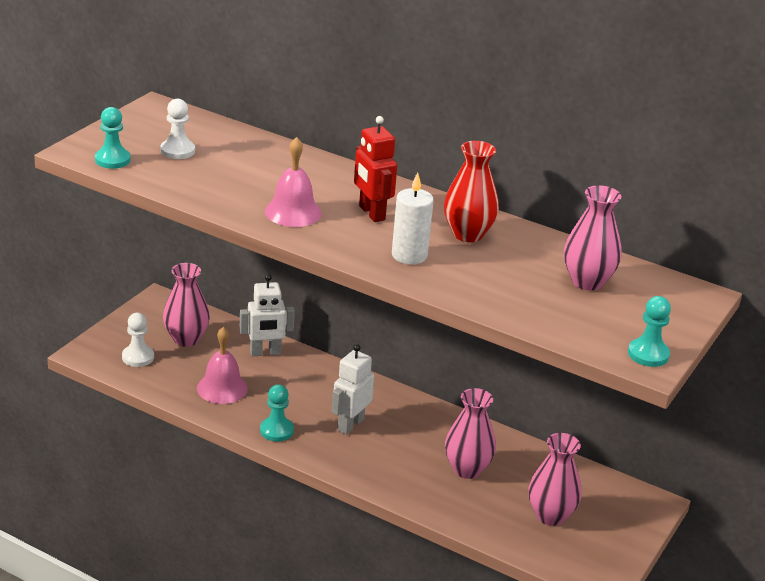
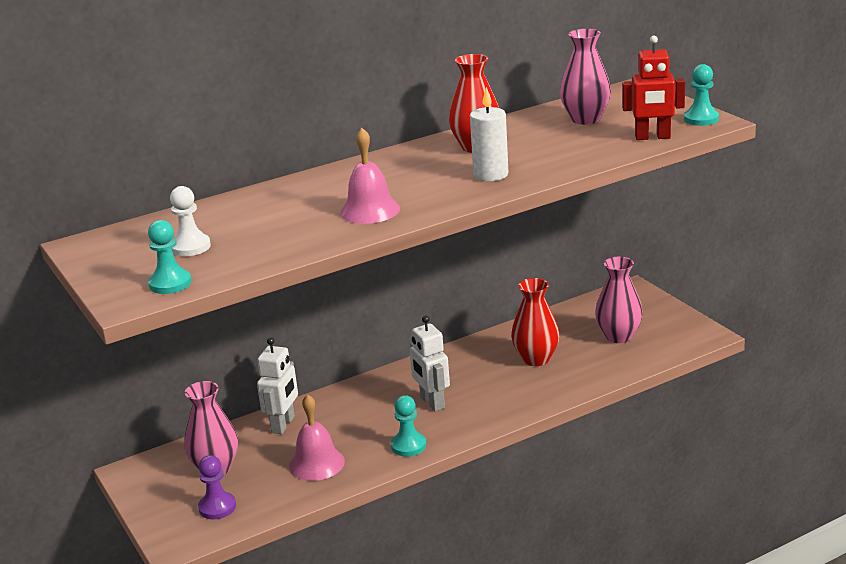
camera: 55 degrees left, 5 degrees down
(138, 357) = (217, 507): white pawn -> purple pawn
(371, 213) = (405, 178): red robot -> red robot (652, 137)
(467, 469) = (536, 359): pink vase -> red vase

